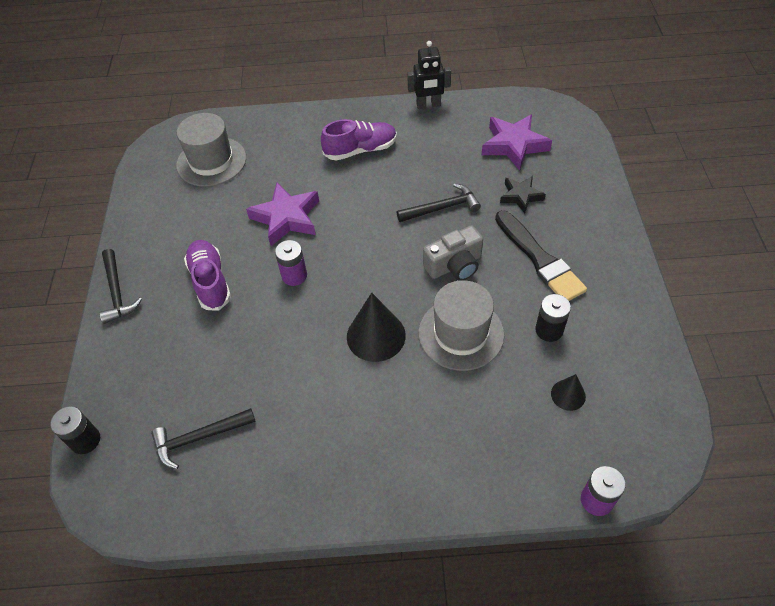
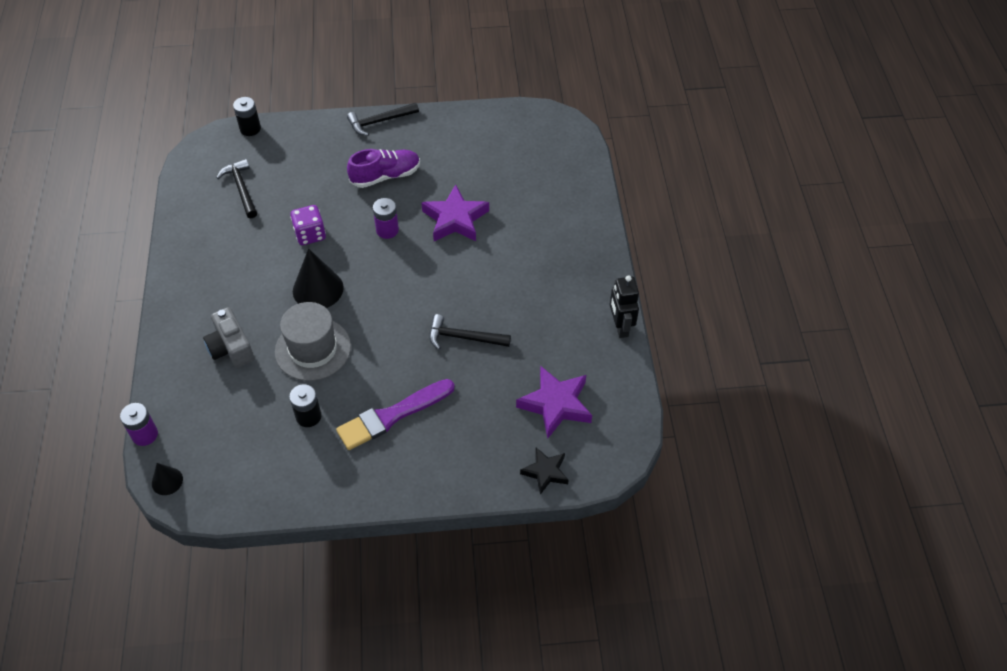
camera: 85 degrees right, 0 degrees up
(211, 161) = (529, 158): grey hat -> none
(291, 350) = (310, 234): none -> purple dice
(360, 150) = (546, 269): purple shoe -> none
(442, 208) = (463, 337): black hammer -> black hammer turned 120 degrees clockwise
(454, 265) = (390, 346): grey camera -> grey camera (231, 348)
(520, 196) = (478, 406): black star -> black star (545, 472)
(539, 259) = (392, 416): black brush -> purple brush
(568, 395) = (240, 424): black cone -> black cone (167, 481)

